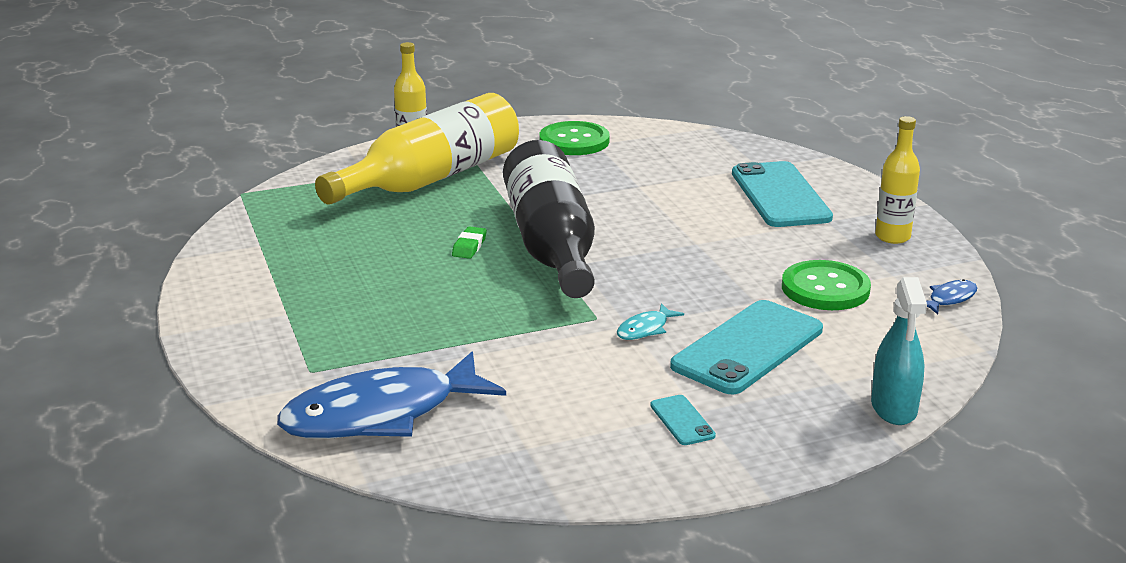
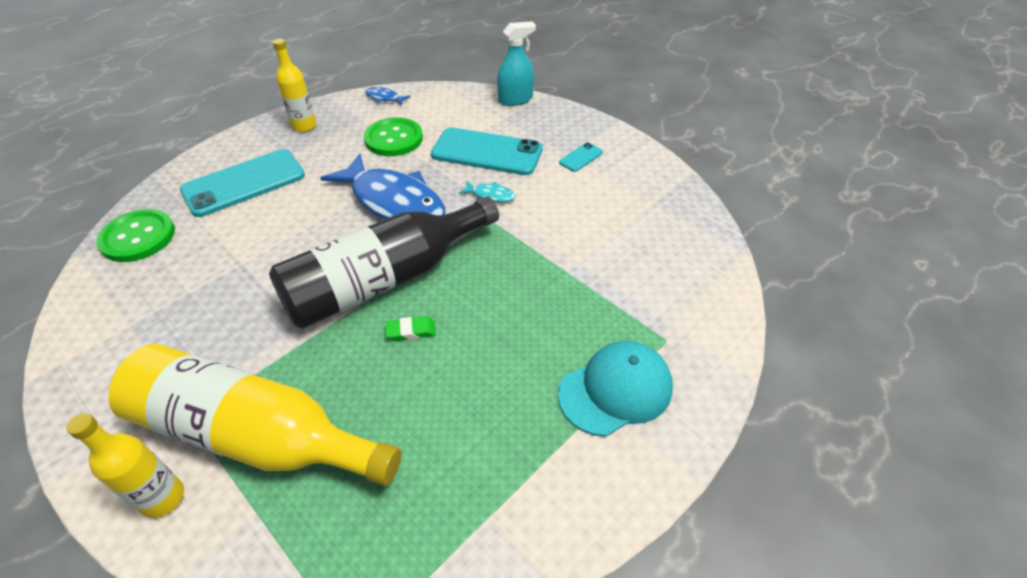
camera: 115 degrees left, 20 degrees up
(292, 325) = (615, 390): none -> turquoise cap
(381, 414) = (680, 276): blue fish -> blue fish (394, 202)
(574, 141) = (122, 346): green button -> green button (138, 237)

